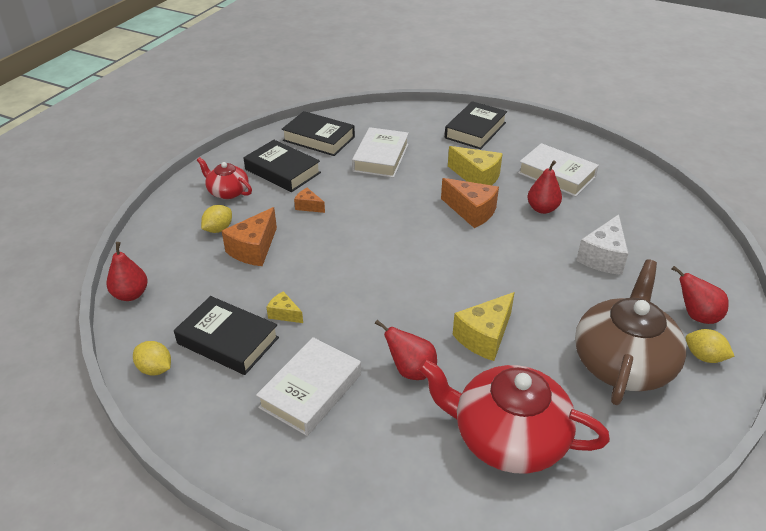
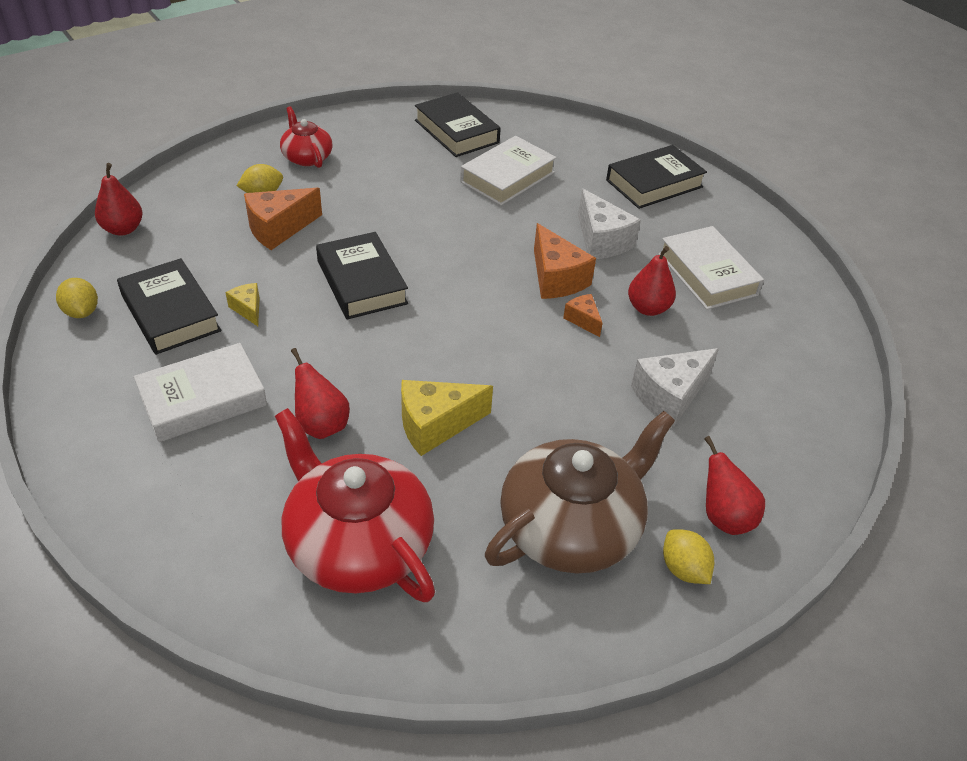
camera: 25 degrees right, 5 degrees up
(282, 171) = (384, 155): black book -> black book (361, 282)
(308, 206) = (376, 204): orange cheese -> orange cheese (583, 320)
(477, 177) = (601, 241): yellow cheese -> white cheese

